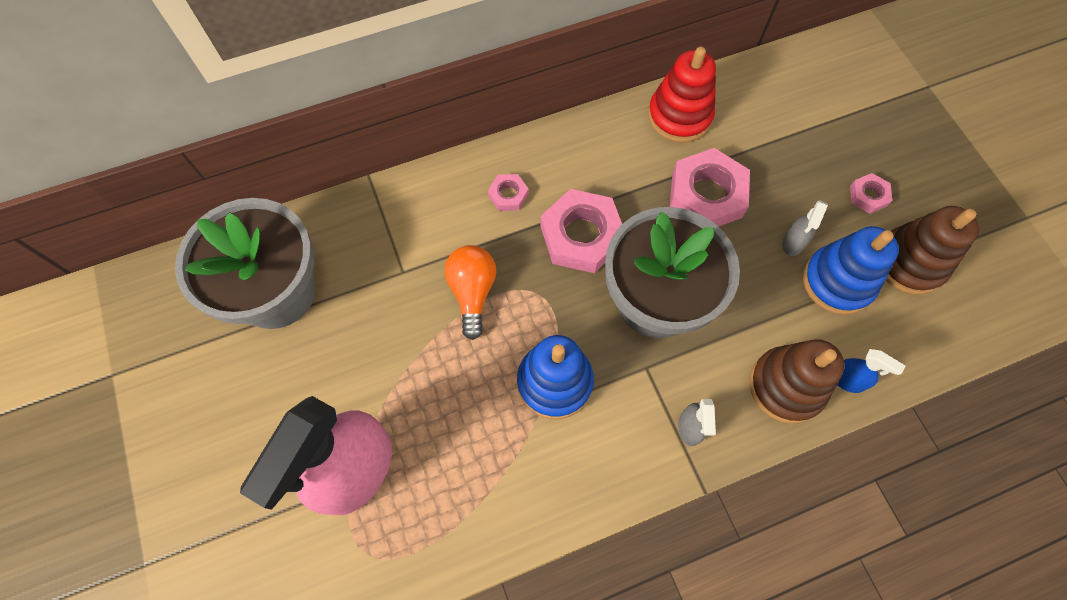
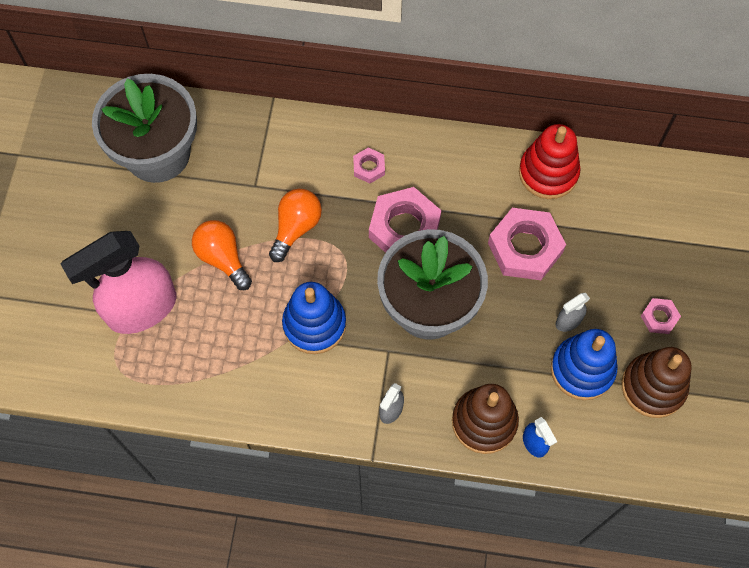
camera: 30 degrees right, 0 degrees up
(414, 365) = (222, 258): none -> orange light bulb

